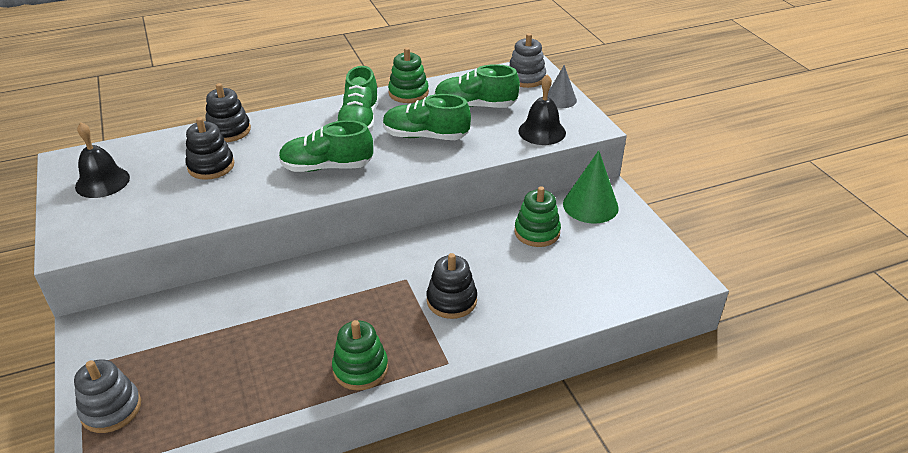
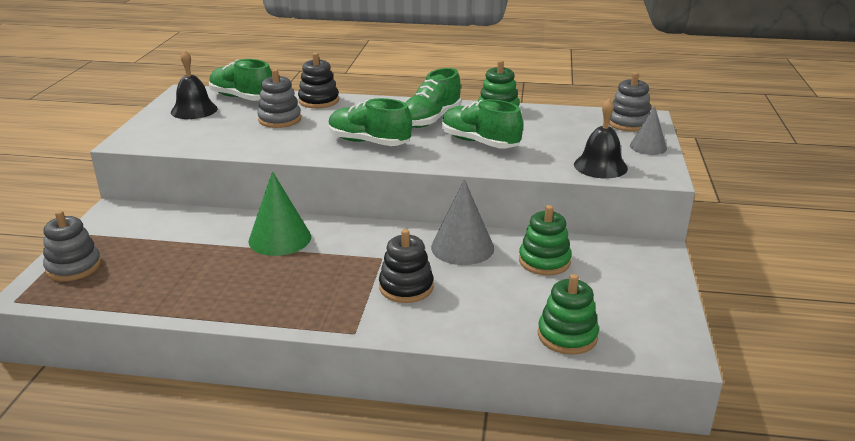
camera: 30 degrees right, 10 degrees down
(211, 166) = (280, 119): black stacking toy -> grey stacking toy
(360, 368) = (276, 309): green stacking toy -> green stacking toy (567, 336)
(463, 243) = (462, 247): none -> grey cone
(475, 106) = (552, 132): green shoe -> green shoe (242, 98)
(590, 205) = (625, 257): green cone -> green cone (280, 239)

